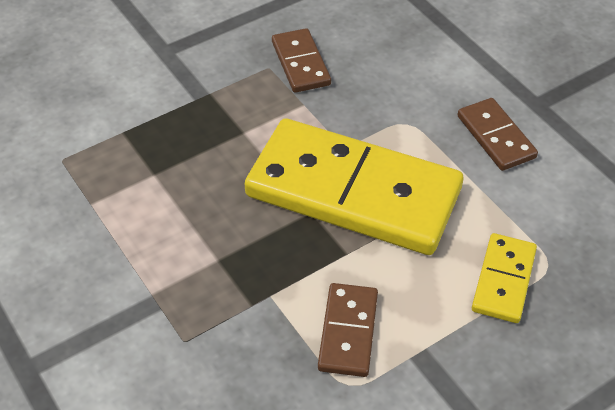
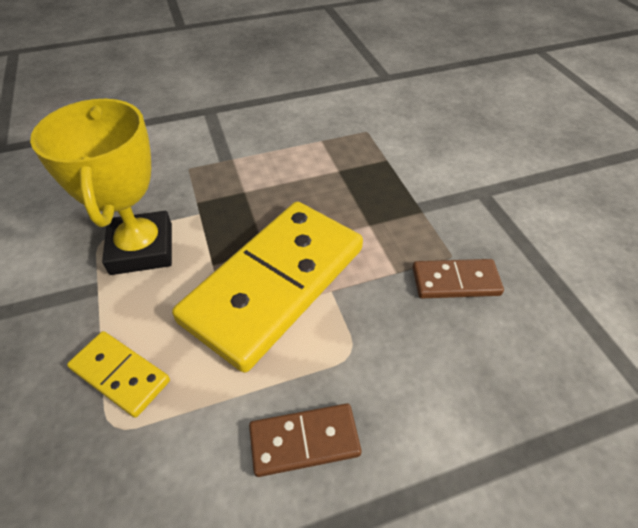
camera: 105 degrees right, 0 degrees up
(348, 332) = (142, 248): brown domino -> yellow trophy

